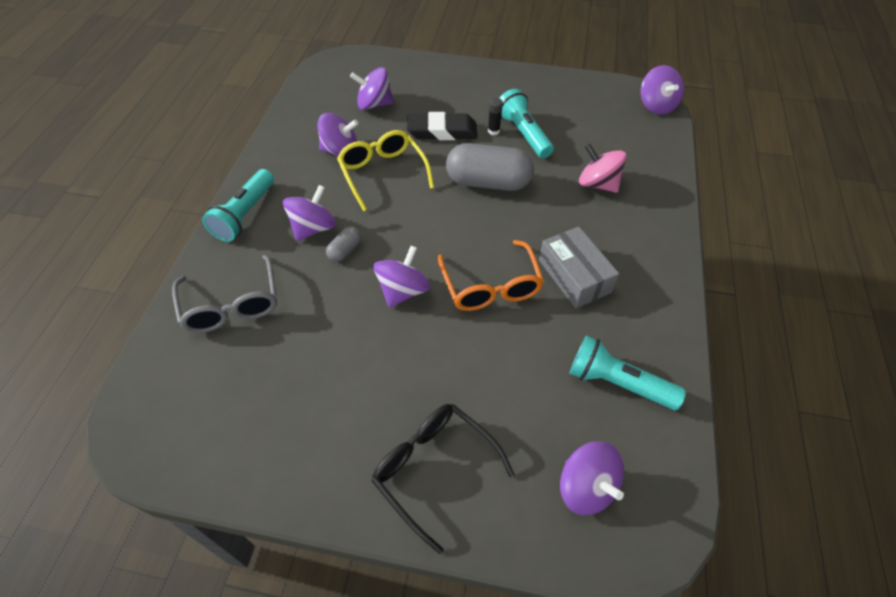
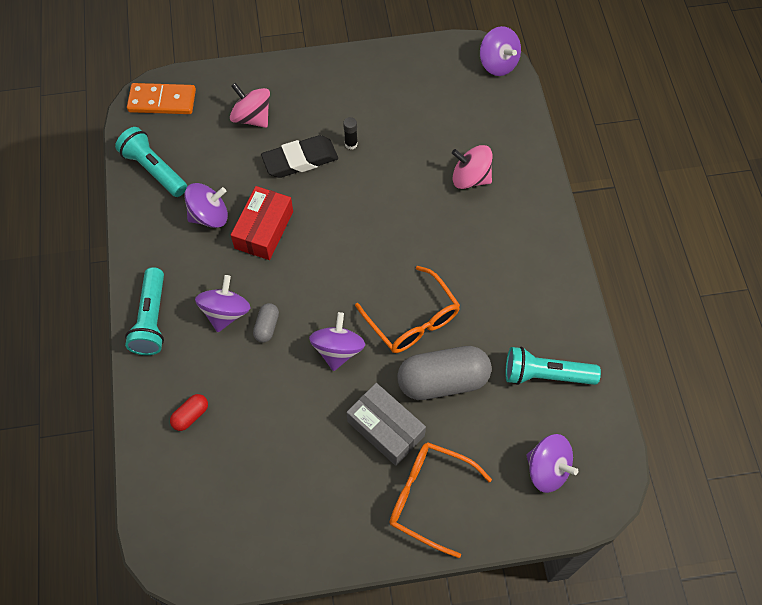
camera: 20 degrees left, 10 degrees up
(231, 304) = (191, 415): grey glasses -> red capsule
(347, 65) = (162, 101): none -> orange domino
(374, 104) = (216, 146): purple spinning top -> none
(383, 174) = (264, 230): yellow glasses -> red box
(415, 92) = (252, 117): none -> pink spinning top
(434, 470) = (429, 498): black glasses -> orange glasses
(488, 182) = (369, 208): grey capsule -> grey capsule (443, 381)
(523, 134) = (381, 139): turquoise flashlight -> turquoise flashlight (154, 169)
(574, 276) = (480, 285): grey box -> grey box (386, 428)

